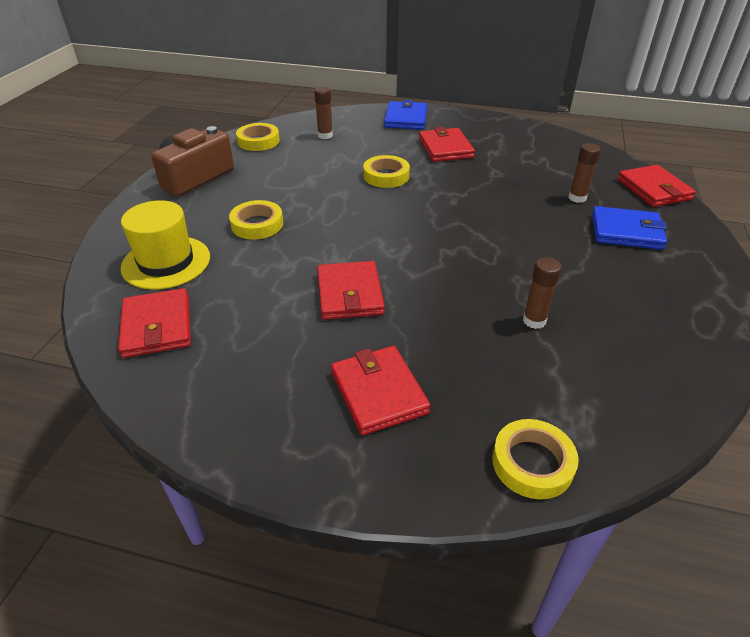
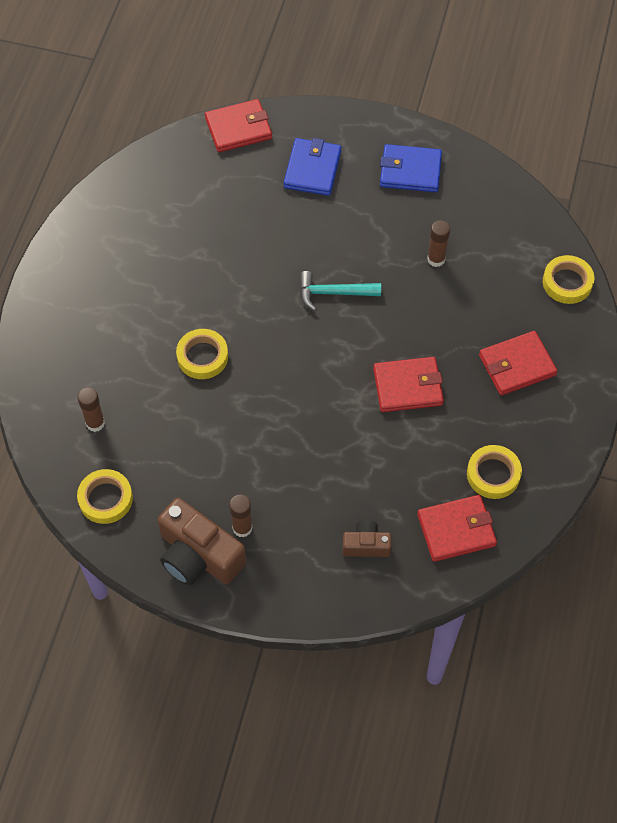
camera: 90 degrees left, 20 degrees up
(166, 262) = (366, 545): yellow hat -> brown camera
(257, 224) = (299, 474): yellow tape -> yellow tape (493, 474)
(406, 119) = (52, 332): blue wallet -> blue wallet (410, 171)
(445, 148) = (139, 295): red wallet -> none
(467, 244) = (333, 293): none -> turquoise hammer
(577, 198) = (253, 193): brown glue stick -> brown glue stick (242, 528)

